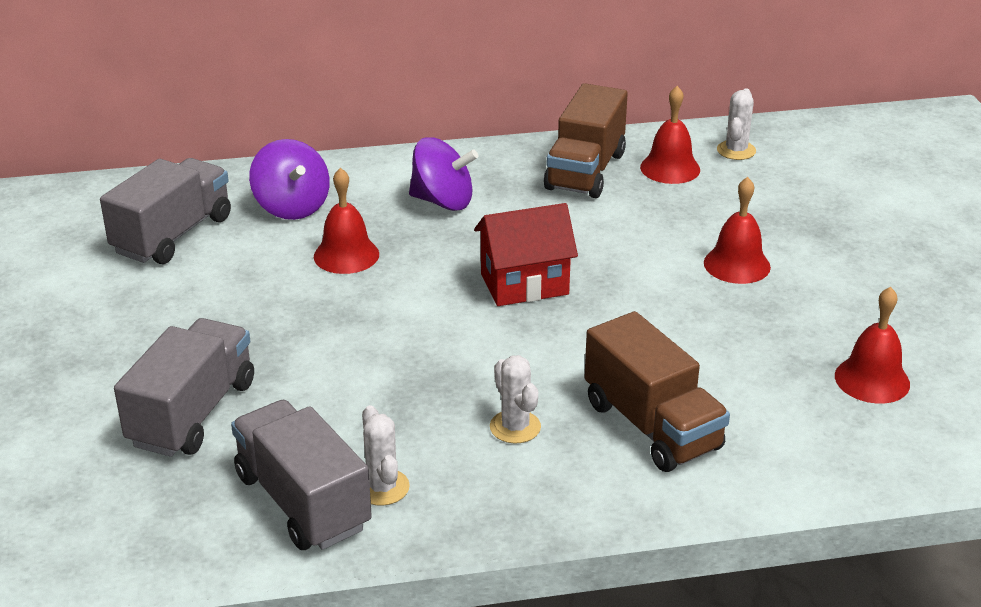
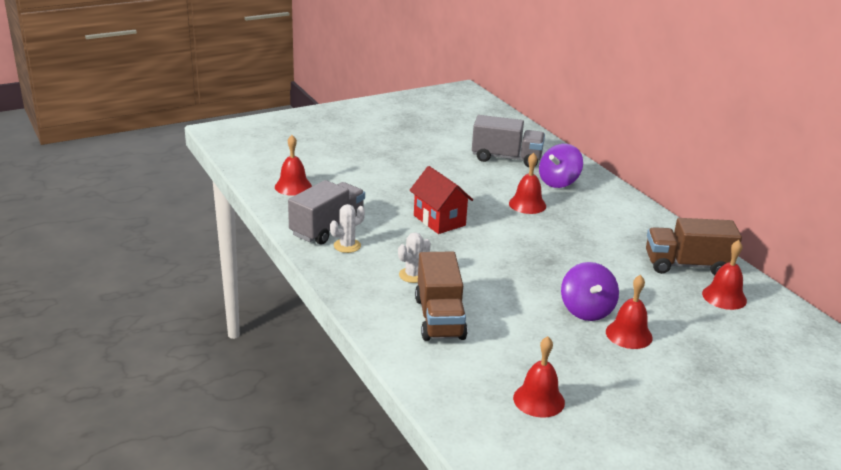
camera: 70 degrees right, 5 degrees down
(100, 523) = (293, 186): none -> red bell
(192, 413) = (374, 191): grey truck -> none
(443, 201) = (605, 223): purple spinning top -> purple spinning top (586, 310)
(524, 284) = (543, 260): red house -> red house (439, 220)
(652, 426) = (439, 318): brown truck -> brown truck turned 45 degrees counterclockwise
(736, 150) = (778, 322): white cactus -> none

